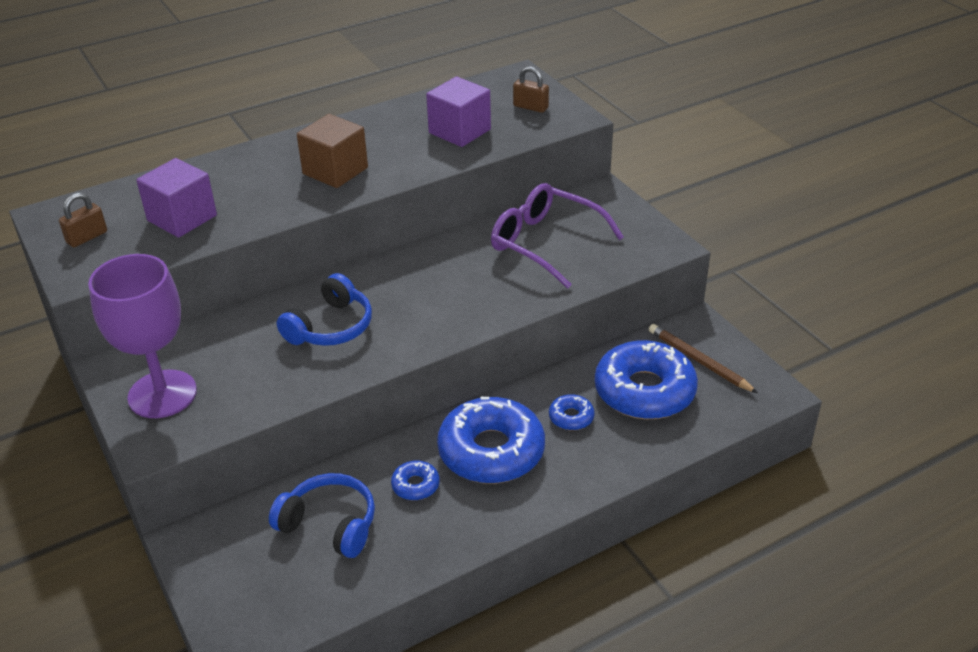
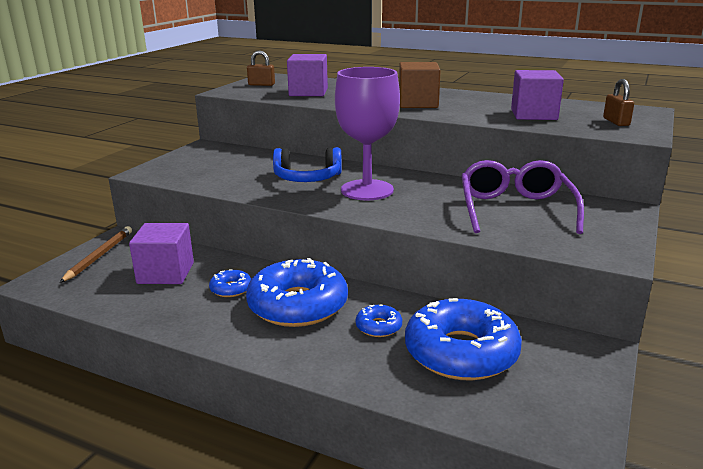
camera: 55 degrees right, 15 degrees down
(162, 394) = (192, 162): purple goblet -> purple goblet (367, 190)
(329, 524) = (166, 273): blue headphones -> purple cube
(699, 361) = (548, 369): brown pencil -> brown pencil (99, 256)

